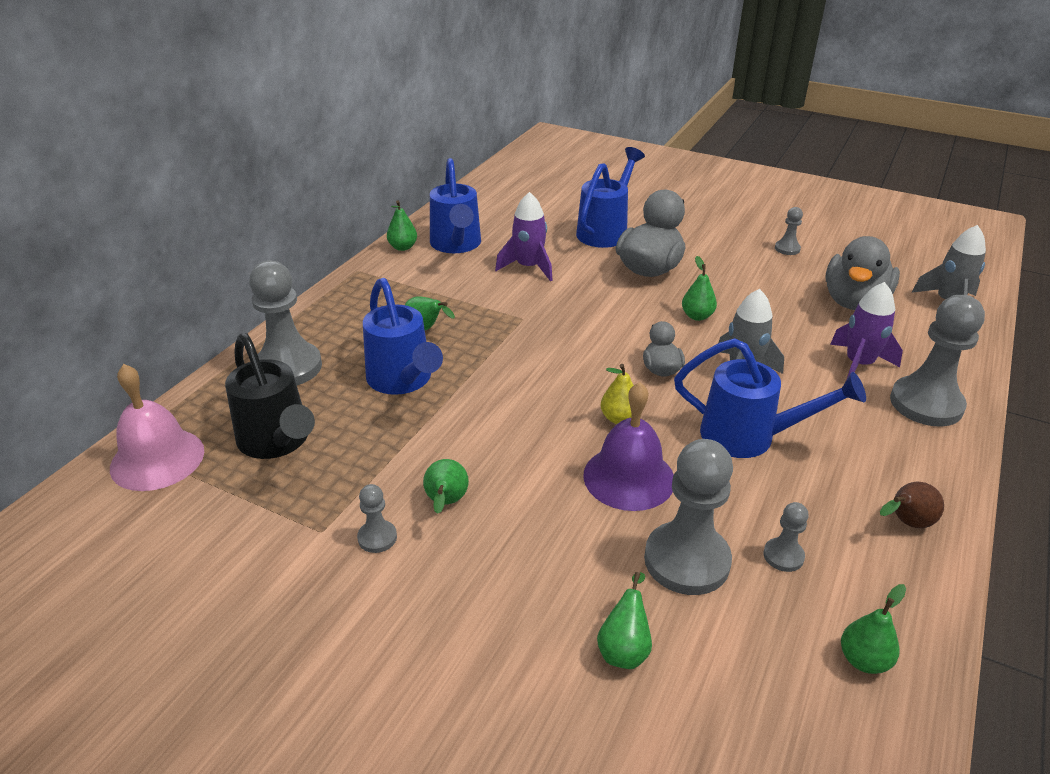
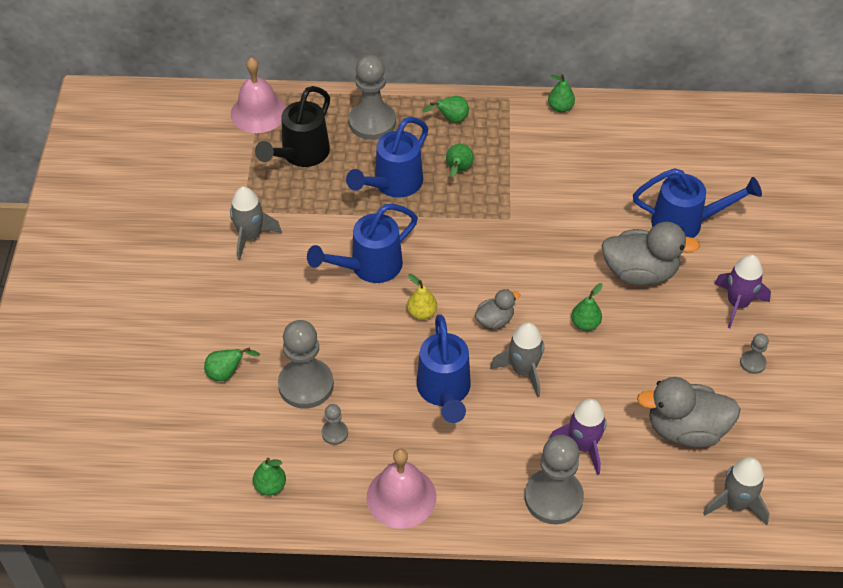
camera: 65 degrees right, 15 degrees up
(377, 538) = (250, 236): grey pawn -> grey rocket
(446, 503) = (293, 255): green pear -> green pear (451, 119)
(456, 245) = (587, 137): blue watering can -> blue watering can (368, 267)
(528, 267) = (585, 194): purple rocket -> purple rocket (737, 304)
(629, 477) = (364, 336): purple bell -> none
(906, 523) = (401, 497): brown pear -> pink bell

